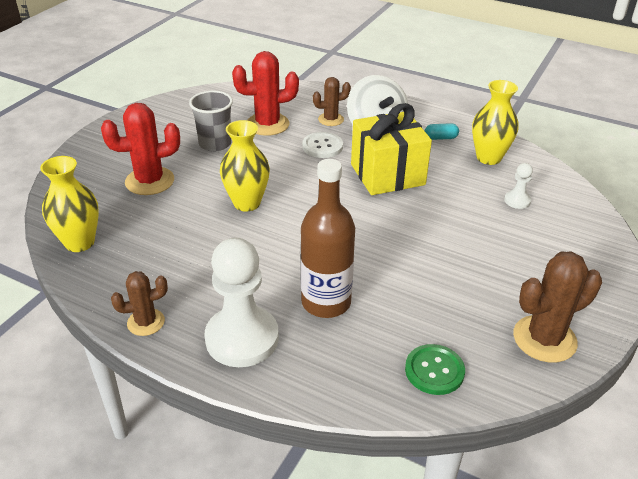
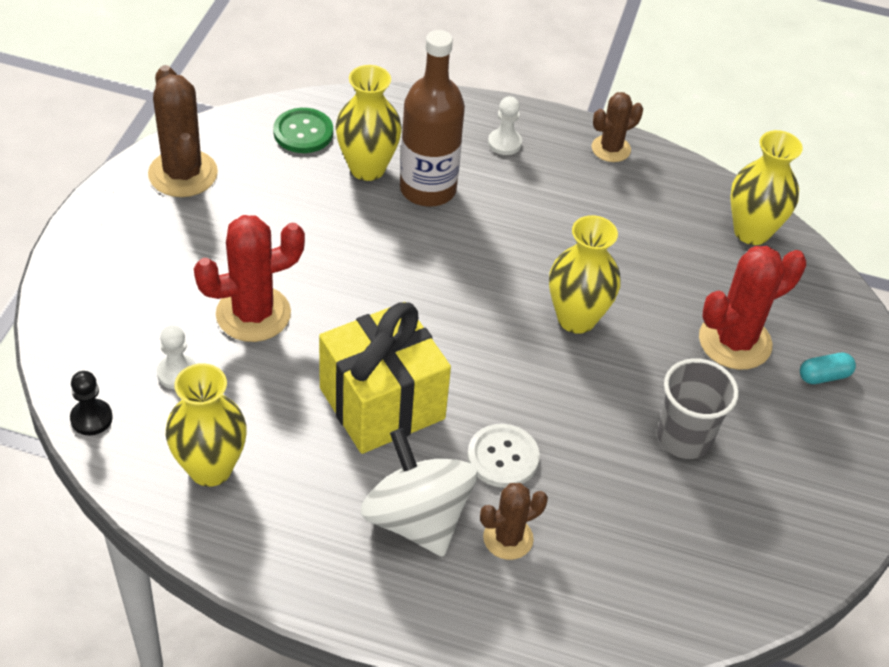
camera: 165 degrees right, 10 degrees up
(242, 338) = (504, 143): white pawn -> white pawn, size x0.44
(267, 124) = (618, 505): red cactus -> red cactus (253, 314)
(376, 327) = (367, 168): none -> yellow vase
(440, 138) = (295, 512): turquoise capsule -> turquoise capsule (824, 376)
(544, 339) = (183, 174): brown cactus -> brown cactus turned 75 degrees counterclockwise
(564, 185) = (91, 418): none -> black pawn

